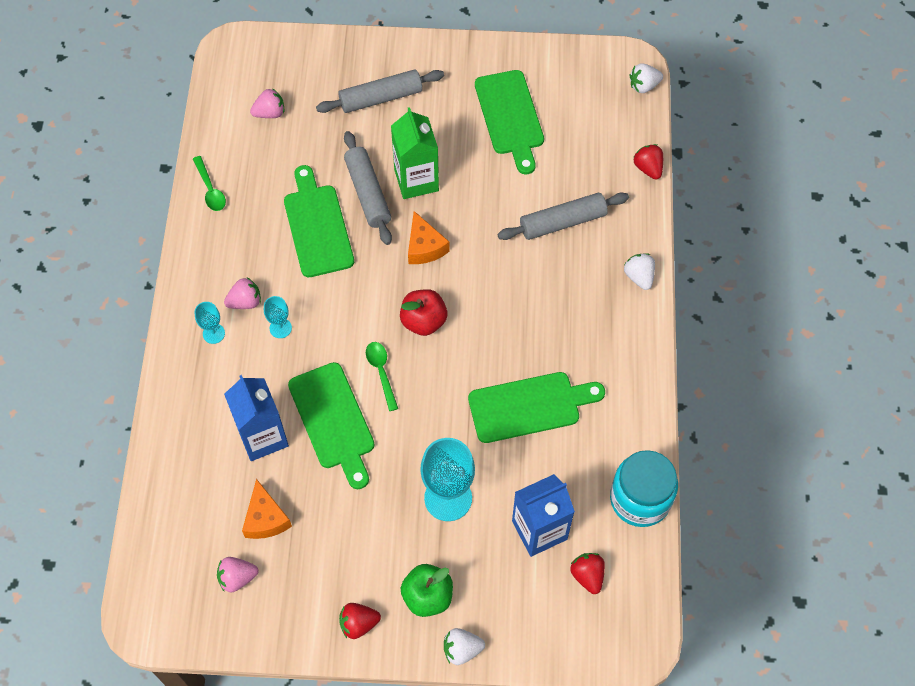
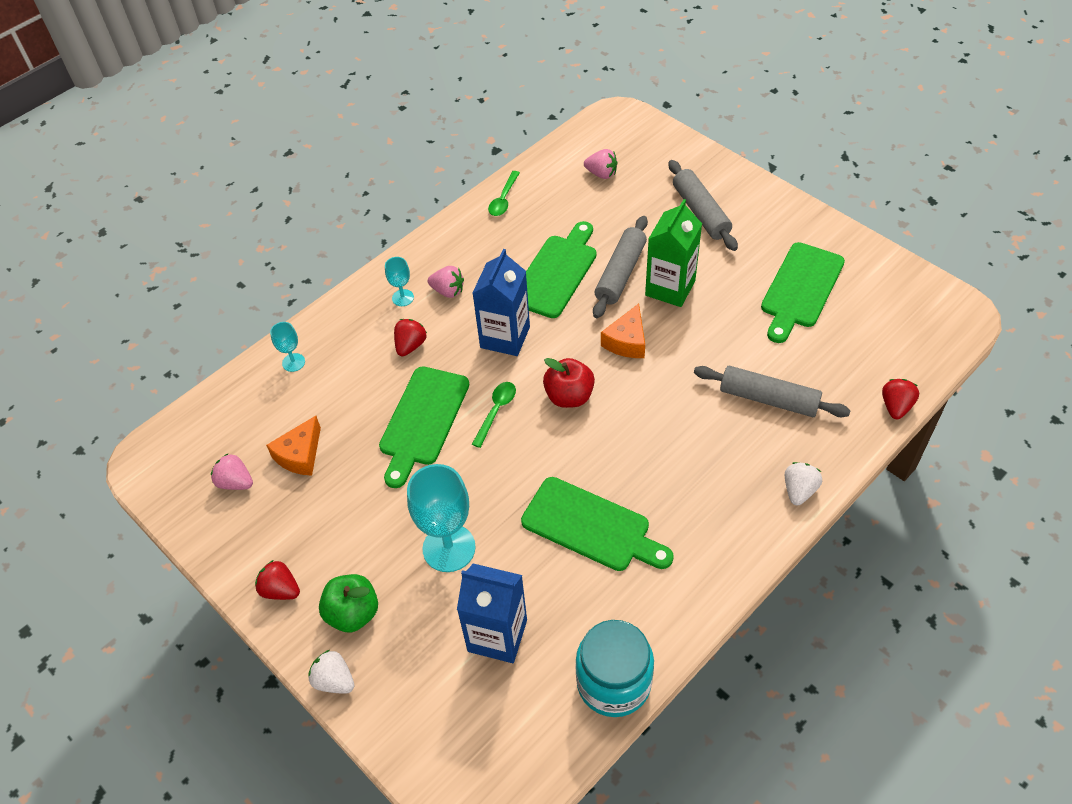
camera: 45 degrees right, 10 degrees down
(263, 437) = (360, 394): blue carton -> blue carton (505, 337)
(280, 328) = (454, 326): turquoise goblet -> turquoise goblet (293, 362)
(380, 98) = (701, 212): grey rolling pin -> grey rolling pin turned 45 degrees clockwise
(587, 575) = (500, 710): red strawberry -> red strawberry (410, 345)
(643, 86) = (956, 337): white strawberry -> none

